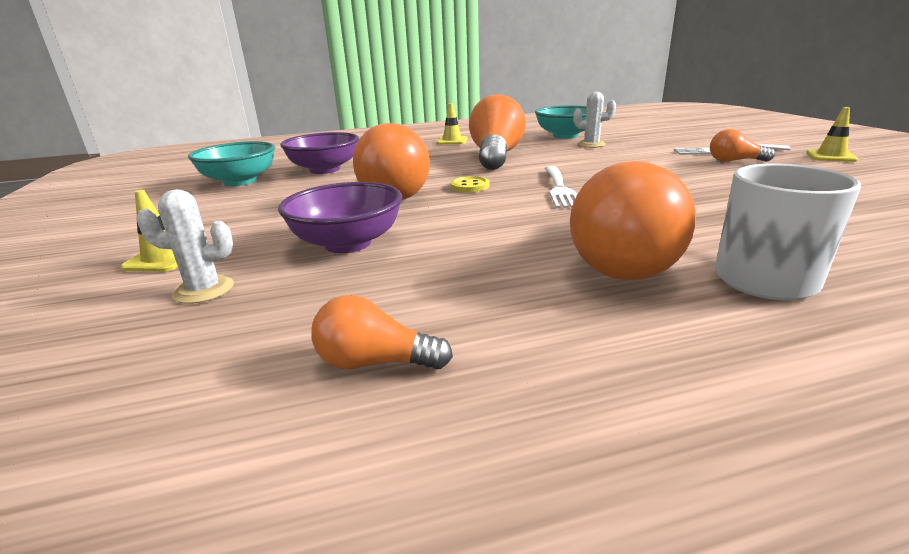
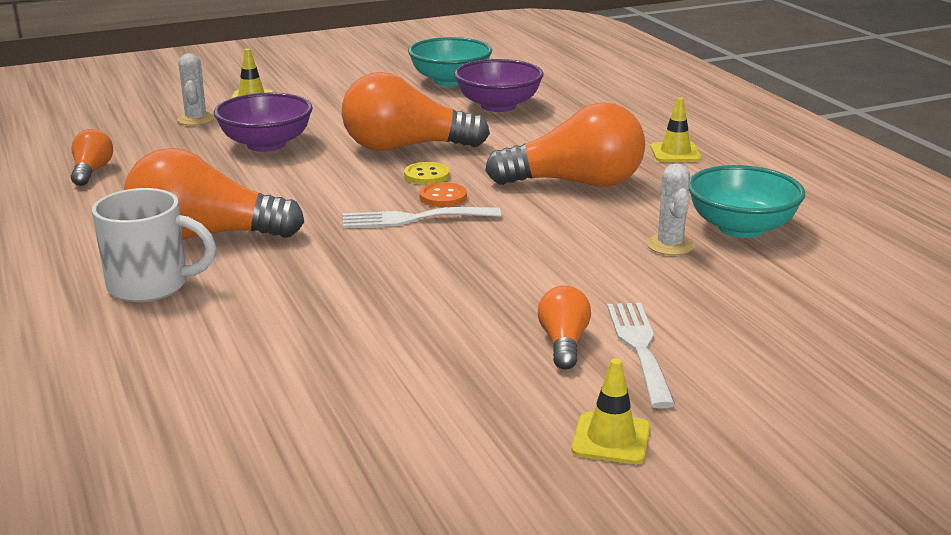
camera: 80 degrees right, 0 degrees up
(516, 182) = (443, 197): none -> orange button

